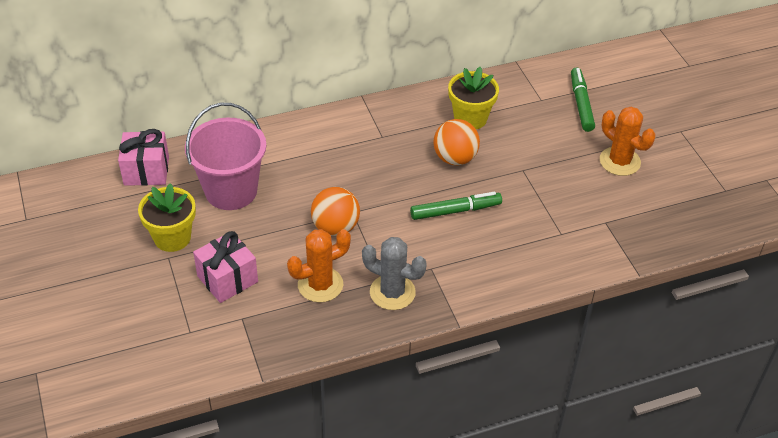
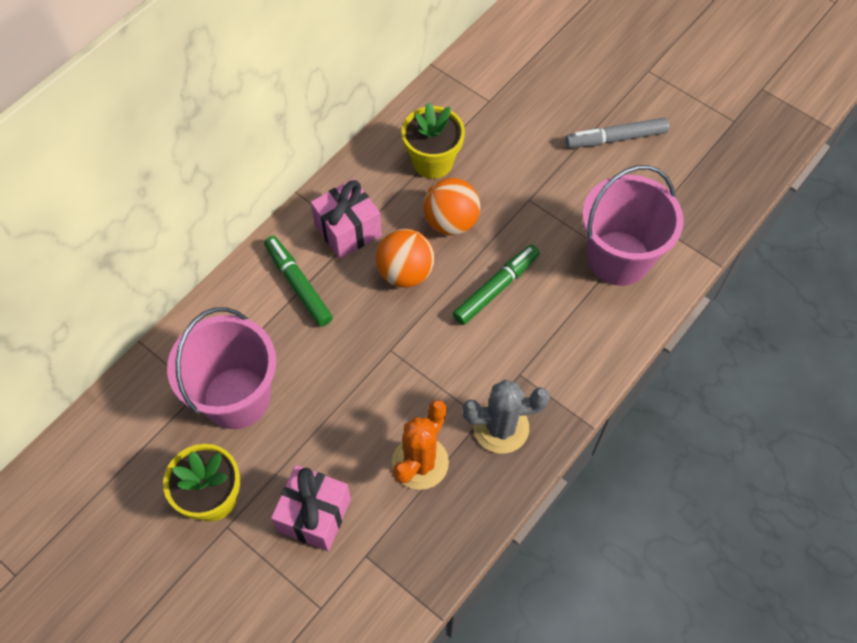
camera: 30 degrees left, 15 degrees up
(146, 171) = (117, 425): pink gift -> pink gift (348, 230)
(335, 227) = (386, 380): orange ball -> orange ball (405, 272)
(562, 234) = (618, 258): none -> pink bucket
(581, 104) = (532, 86): green marker -> green marker (298, 284)
(620, 161) = (616, 138): orange cactus -> grey marker

